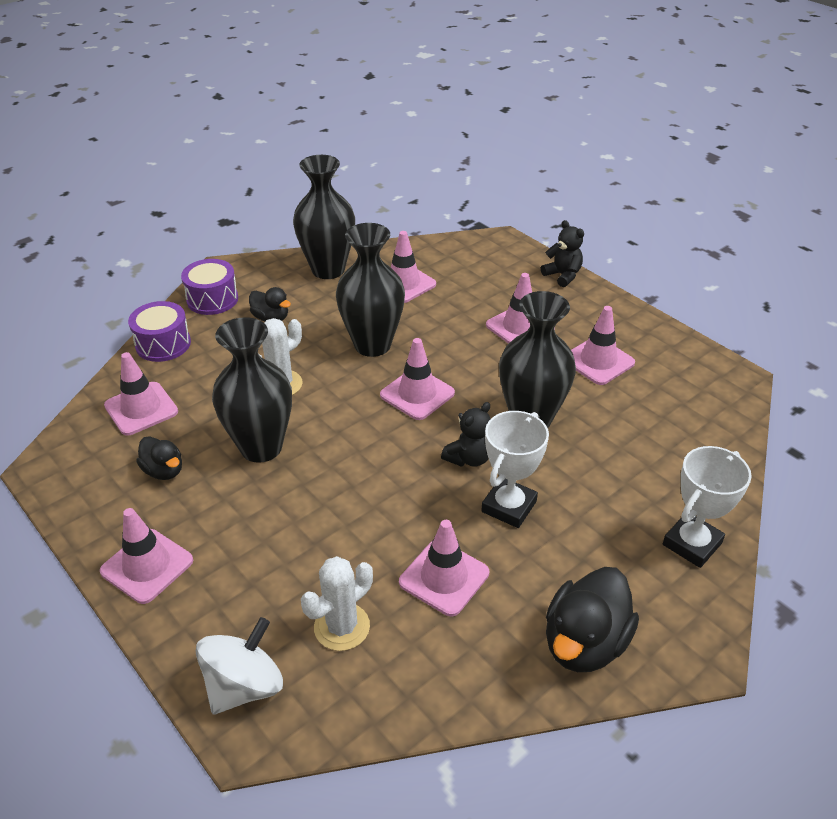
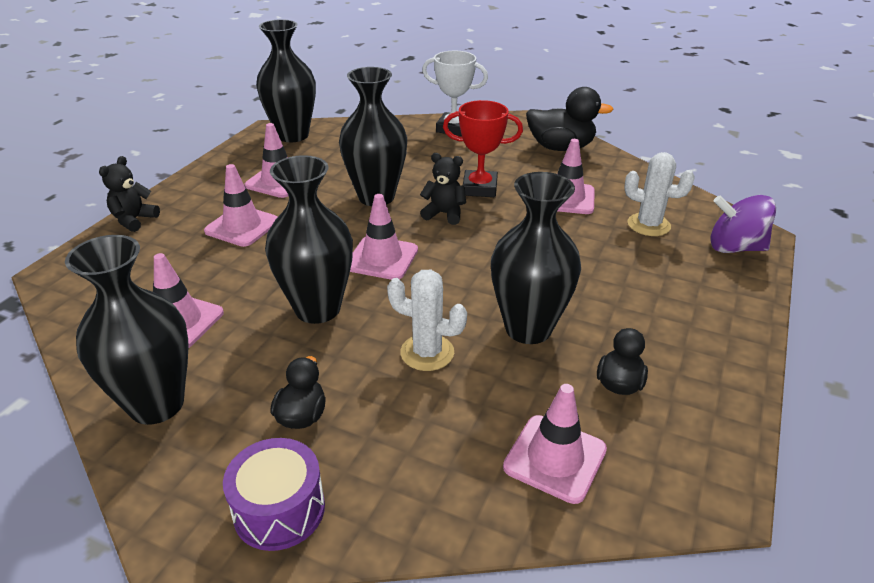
camera: 115 degrees left, 5 degrees down
(147, 566) = (719, 338): pink traffic cone -> none
(163, 344) = (419, 511): purple drum -> none
(244, 686) = (734, 248): white spinning top -> purple spinning top
(509, 506) = (479, 188): white trophy -> red trophy
(713, 391) = (293, 135): none -> black vase

